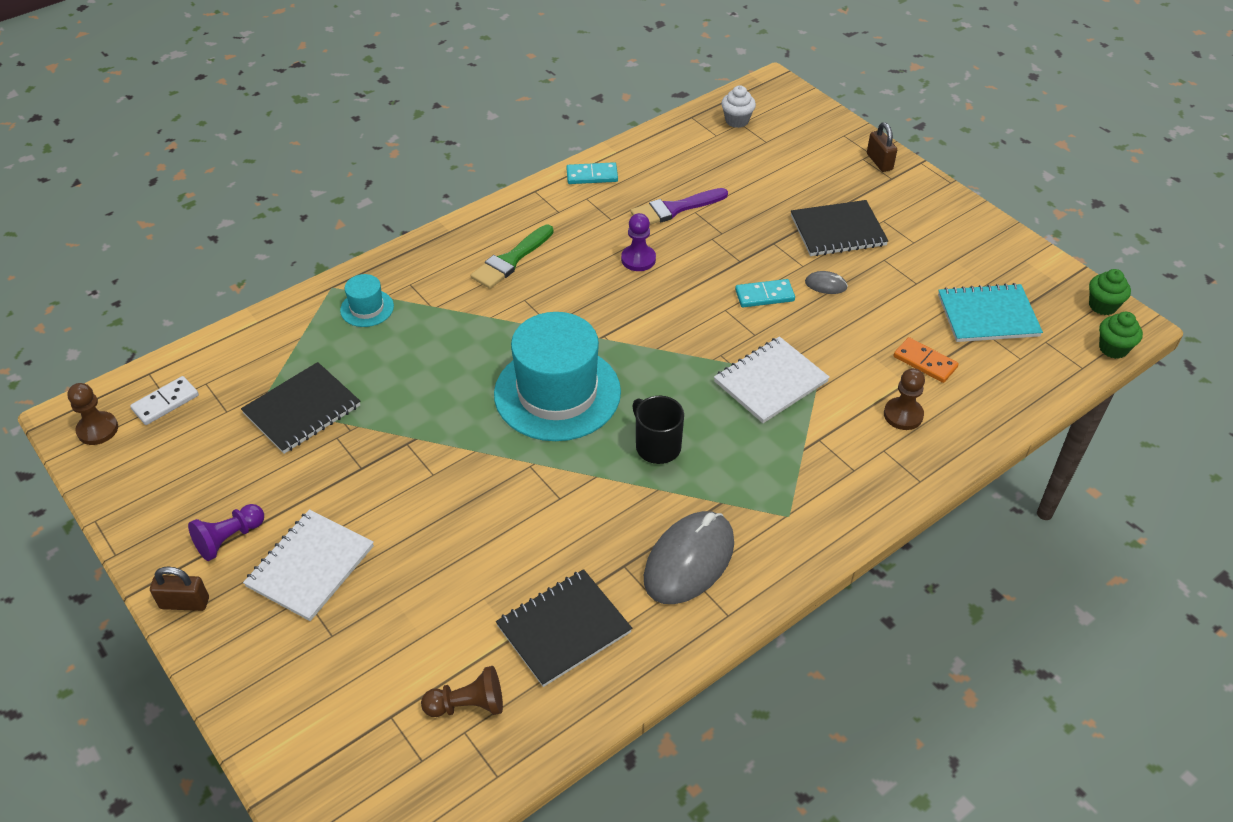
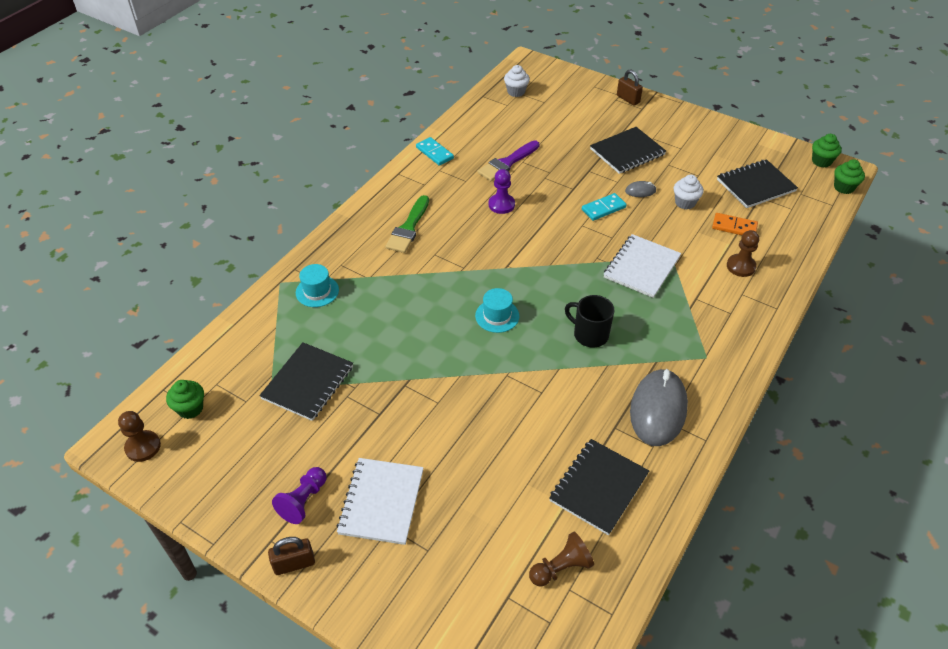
camera: 20 degrees left, 0 degrees up
(165, 402) = (190, 408): white domino -> green cupcake
(557, 393) = (497, 316): turquoise hat -> turquoise hat, size x0.45
(592, 176) = (434, 153): turquoise domino -> turquoise domino turned 75 degrees clockwise
(876, 314) = (685, 203): none -> white cupcake
(988, 315) = (755, 185): turquoise notebook -> black notebook

